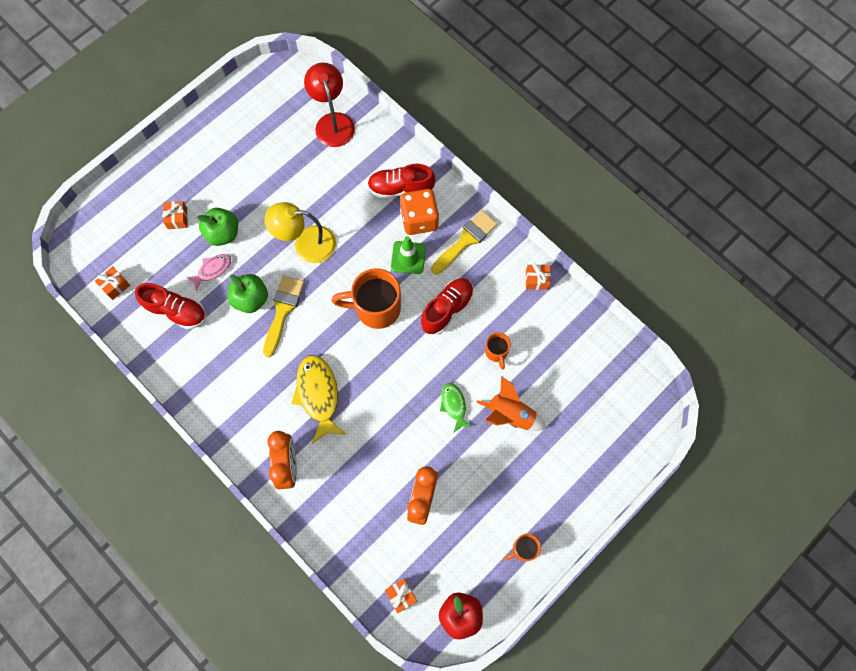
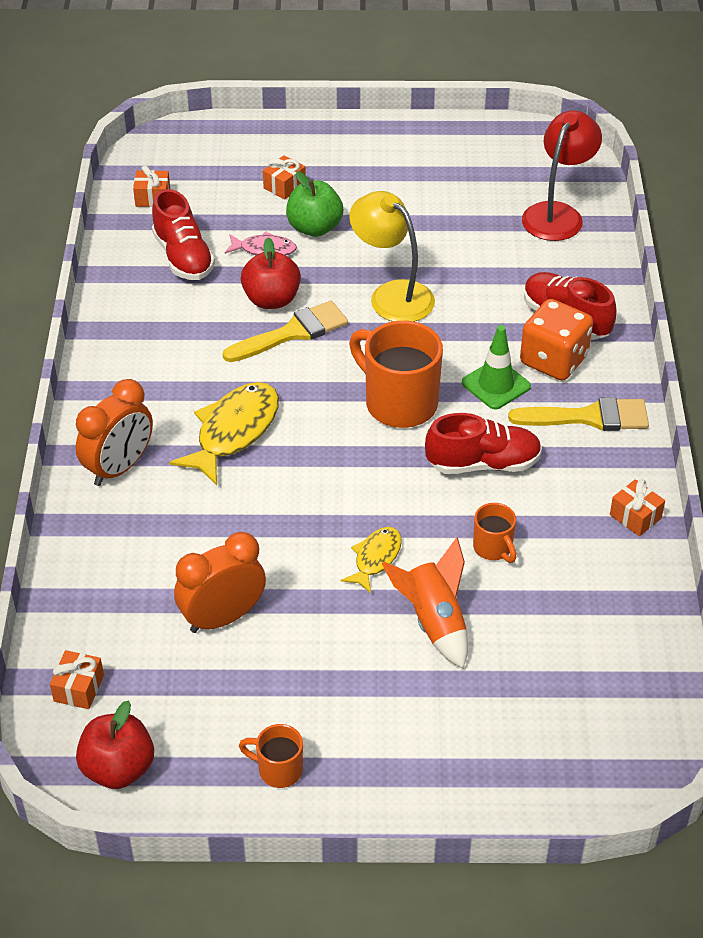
camera: 45 degrees right, 25 degrees down
(251, 299) = (271, 300): green apple -> red apple
(454, 405) = (375, 558): green fish -> yellow fish
(496, 352) = (493, 548): orange mug -> orange mug turned 60 degrees counterclockwise

